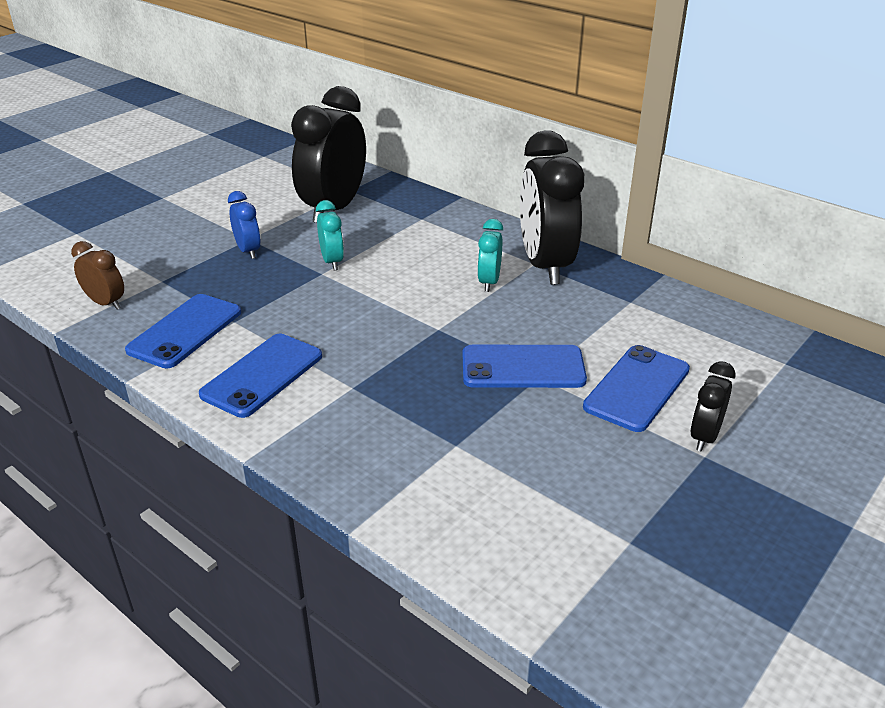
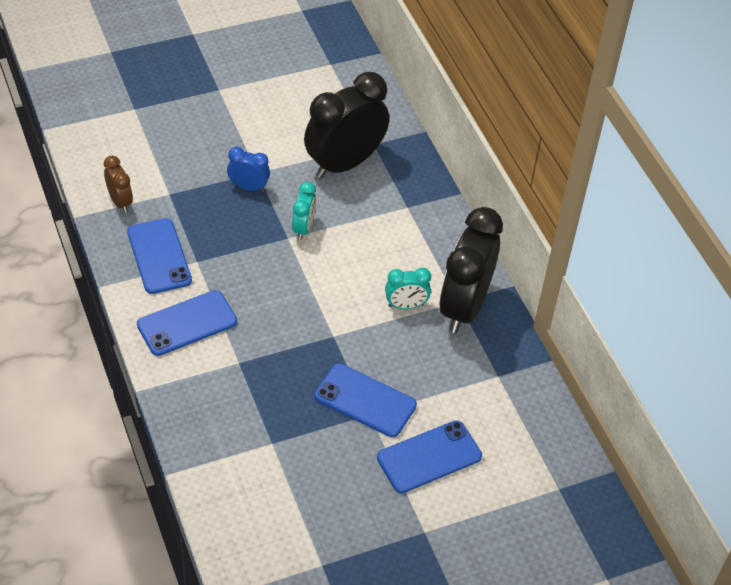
camera: 25 degrees right, 15 degrees up
(185, 331) = (159, 256): blue phone -> blue phone turned 75 degrees counterclockwise
(248, 251) = (248, 187): blue clock -> blue clock turned 75 degrees counterclockwise
(489, 282) = (406, 305): turquoise clock -> turquoise clock turned 135 degrees counterclockwise
(704, 437) = (438, 518): black clock -> none

